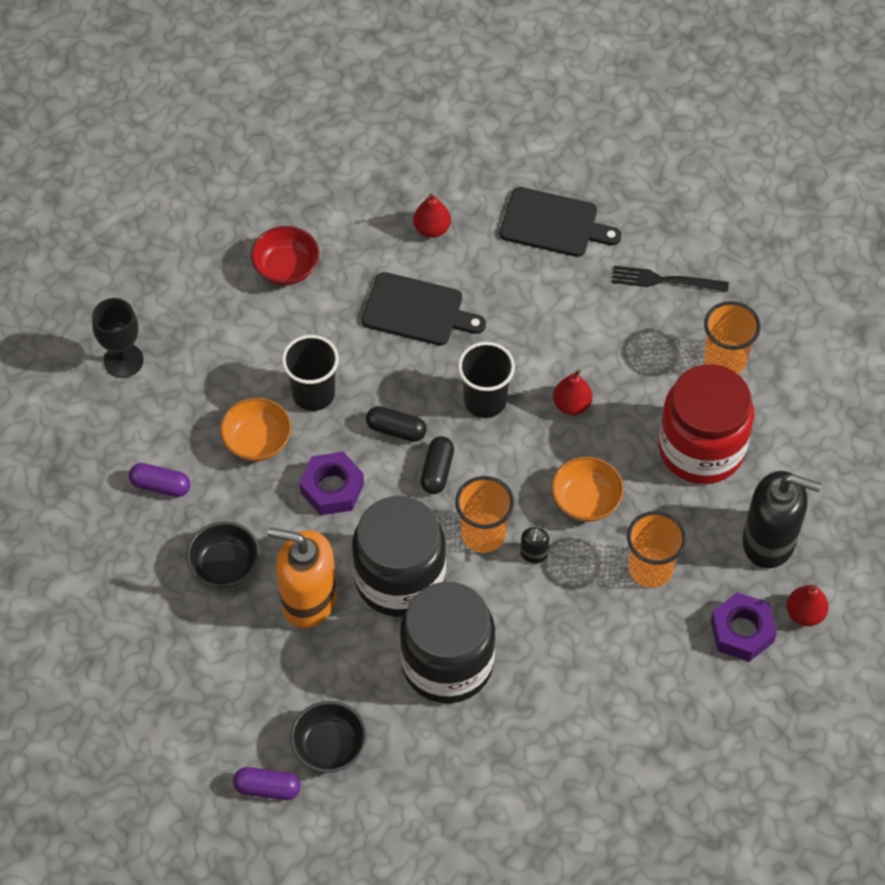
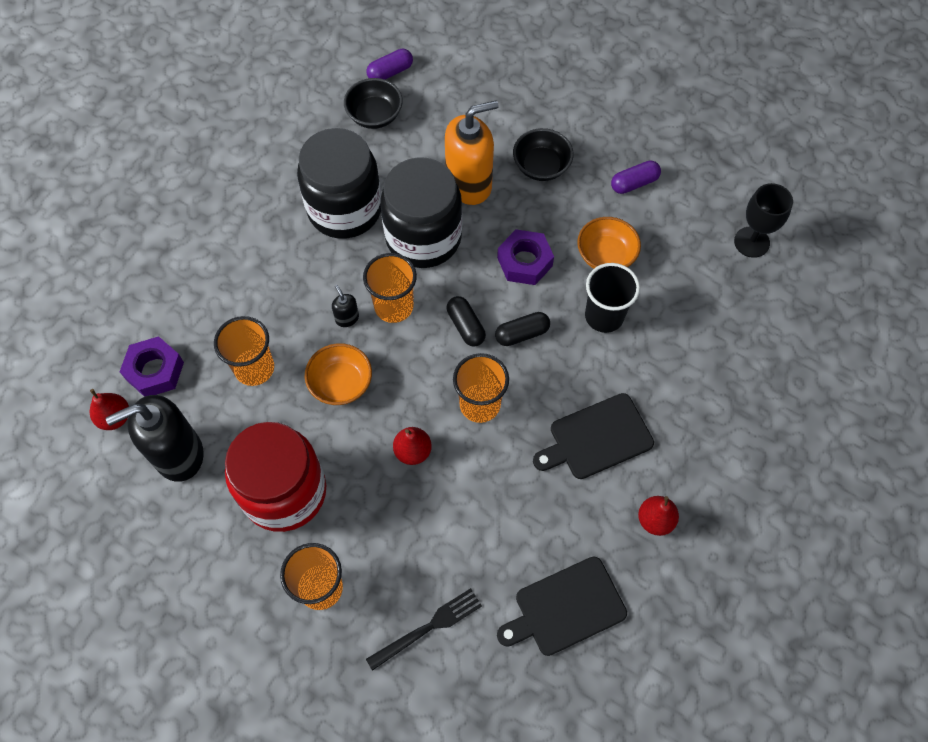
camera: 140 degrees right, 5 degrees up
(286, 268) = (724, 396): red bowl -> none
(485, 400) = (480, 404): black cup -> orange cup

